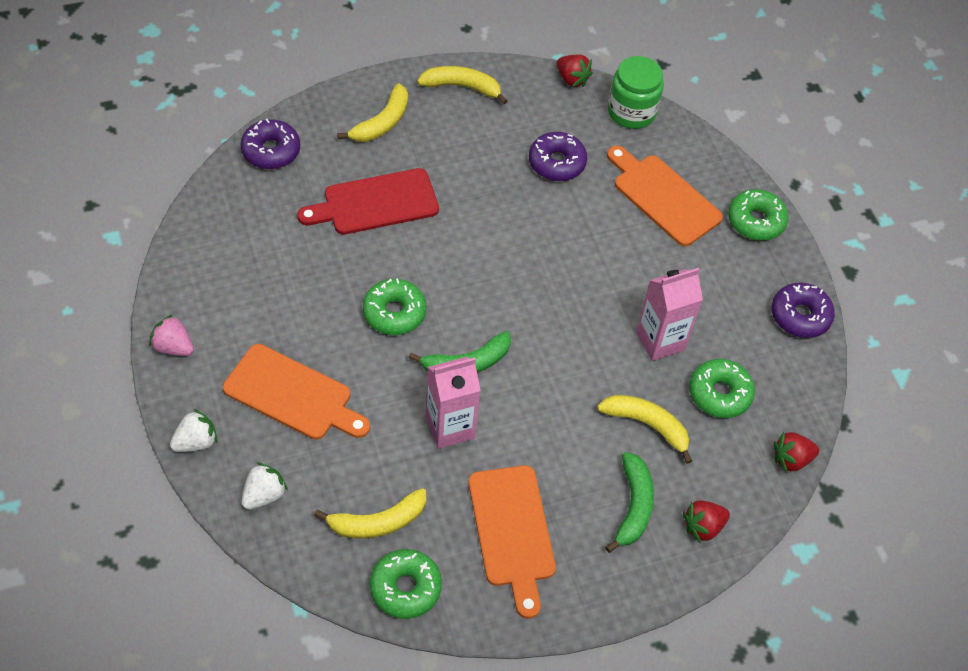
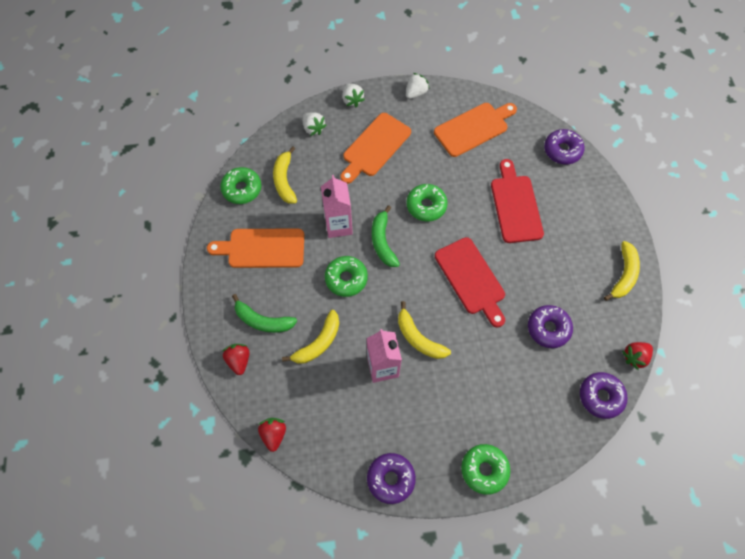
camera: 105 degrees right, 10 degrees up
(173, 347) = (416, 93): pink strawberry -> white strawberry
(382, 123) = (587, 218): yellow banana -> yellow banana (418, 338)
(504, 249) = (471, 279): none -> red cutting board
(631, 112) = (600, 396): green jar -> purple donut
(663, 197) = (512, 401): orange cutting board -> orange cutting board (474, 128)
(719, 394) = (334, 398): green donut -> green donut (346, 279)

